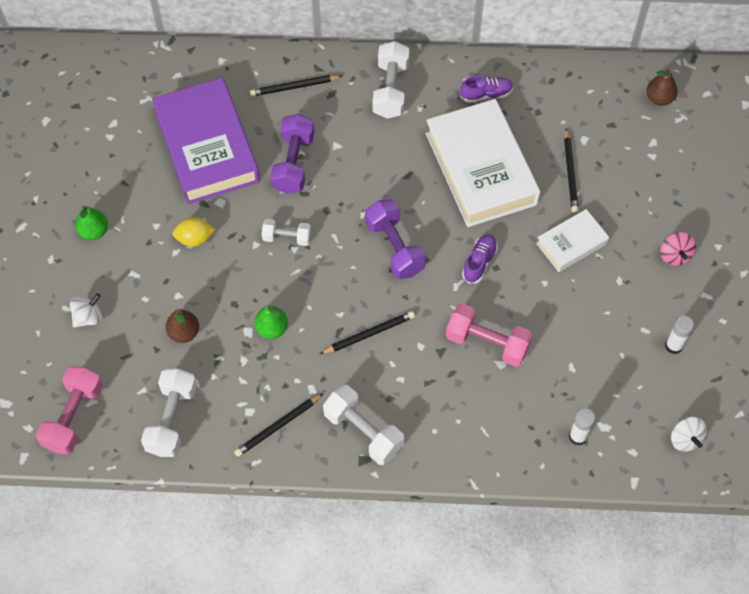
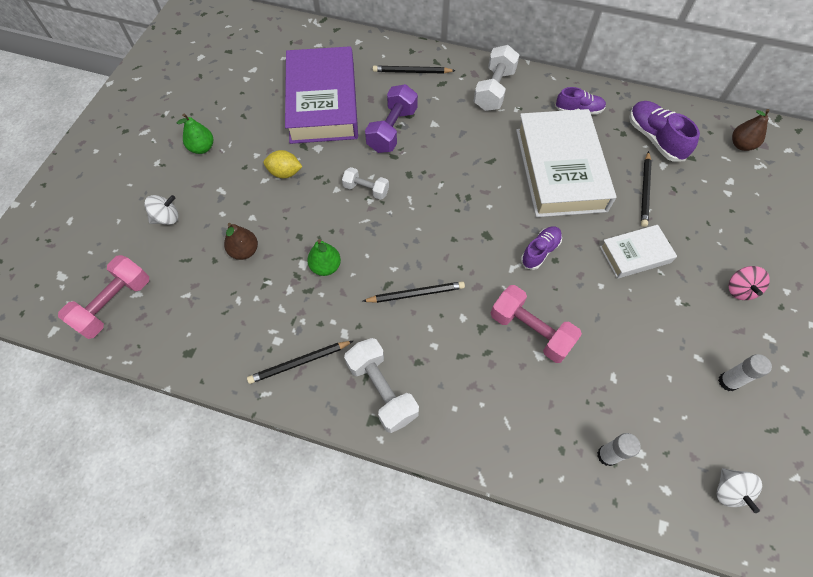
camera: 15 degrees right, 0 degrees up
(172, 419) = (202, 330): white dumbbell -> none
(394, 247) = (462, 220): purple dumbbell -> none
(571, 111) = (654, 139): none -> purple shoe

